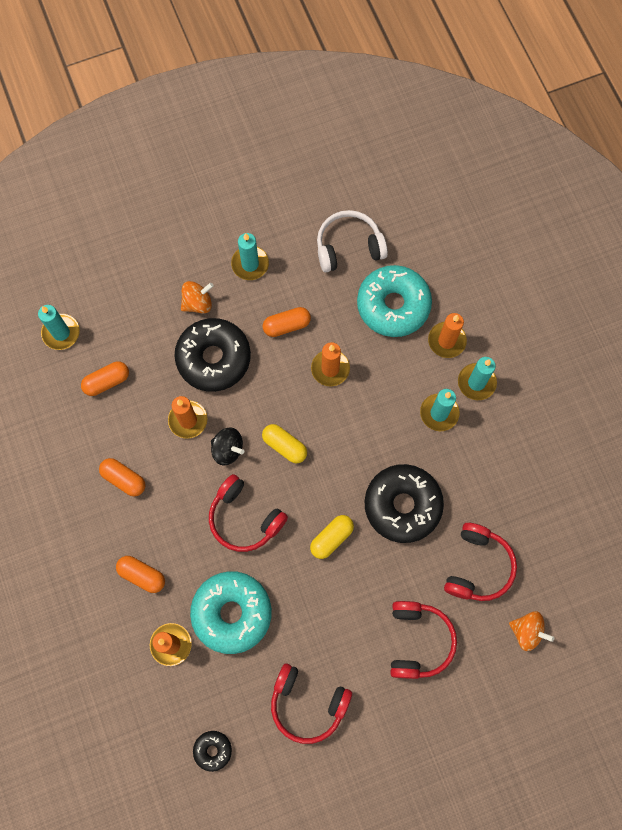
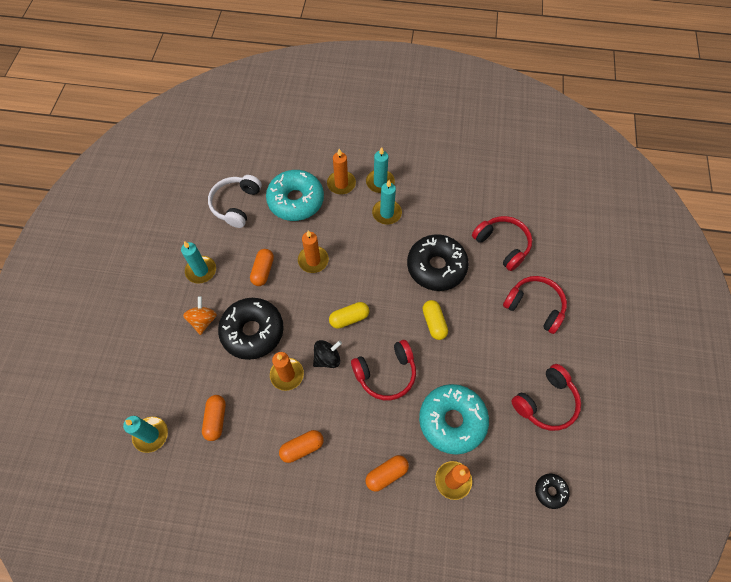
camera: 60 degrees left, 10 degrees down
(527, 631) = (559, 240): orange spinning top -> none

